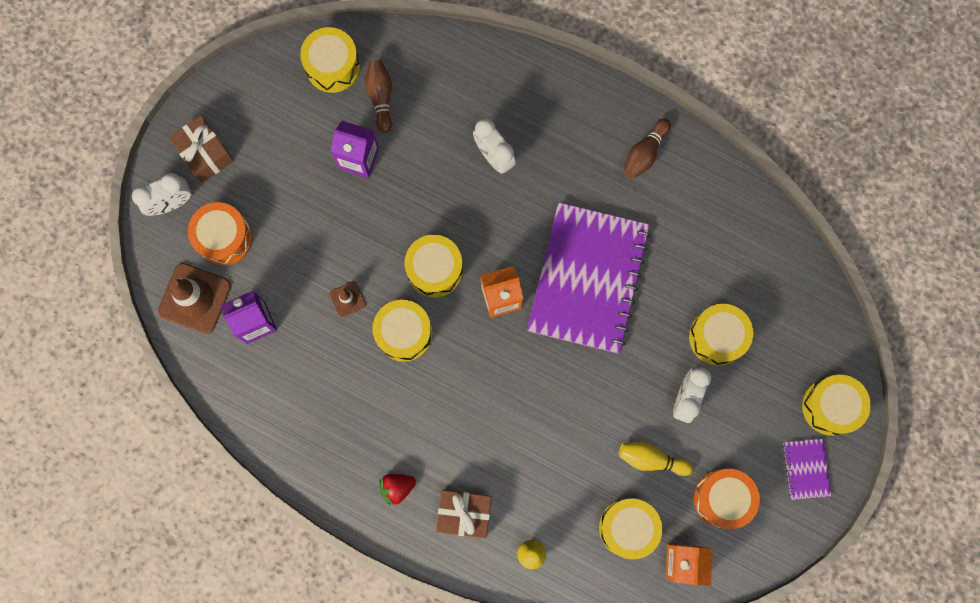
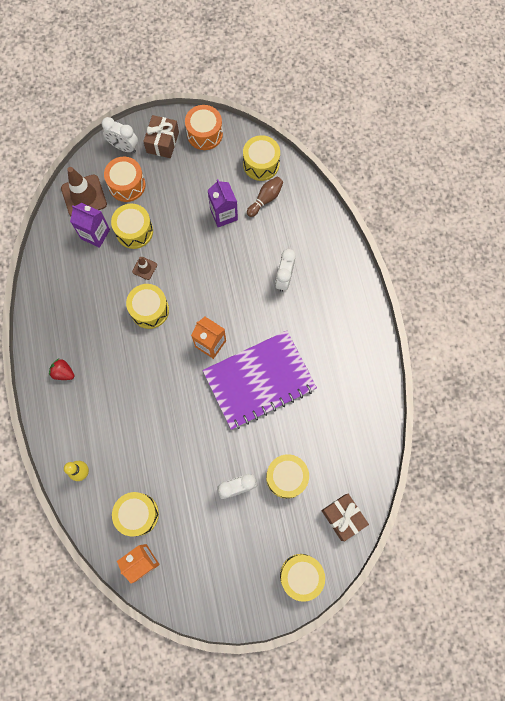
camera: 50 degrees right, 5 degrees down
(435, 269) = (197, 298): yellow drum -> yellow drum (134, 231)
(464, 513) = (76, 419): brown gift -> brown gift (343, 517)
(645, 153) = (355, 355): brown bowling pin -> none
(651, 459) = (187, 496): yellow bowling pin -> none
(722, 498) = (196, 555): orange drum -> orange drum (204, 134)
(806, 469) = (252, 590): purple notebook -> none

